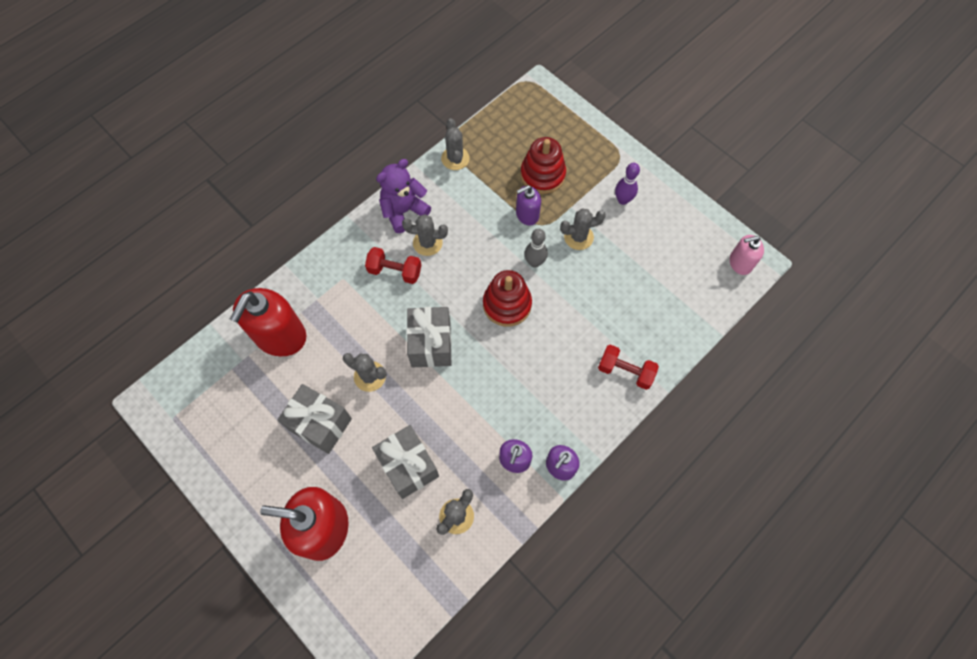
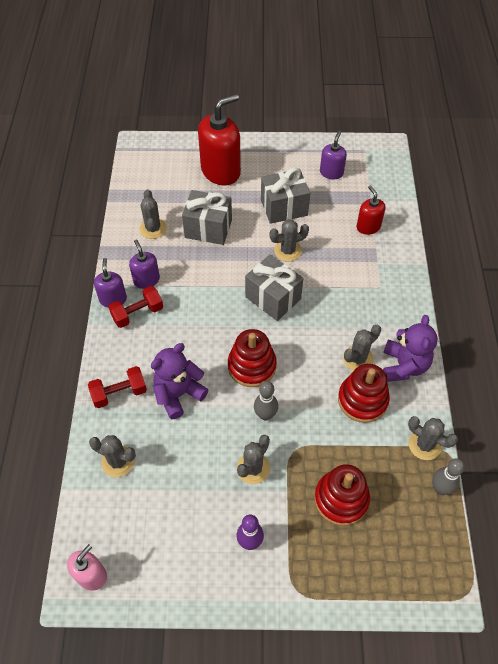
camera: 135 degrees right, 10 degrees down
(280, 336) = (368, 227): red soap dispenser -> red soap dispenser, size x0.53
(395, 271) = (354, 320): red dumbbell -> red dumbbell (137, 313)
(459, 215) = (362, 400): none -> red stacking toy
(477, 131) = (440, 488): none -> grey bowling pin
(527, 214) = (313, 449): purple soap dispenser -> purple soap dispenser (331, 172)
(581, 331) = (178, 394): none -> purple teddy bear
(667, 320) = (118, 461): none -> grey cactus

